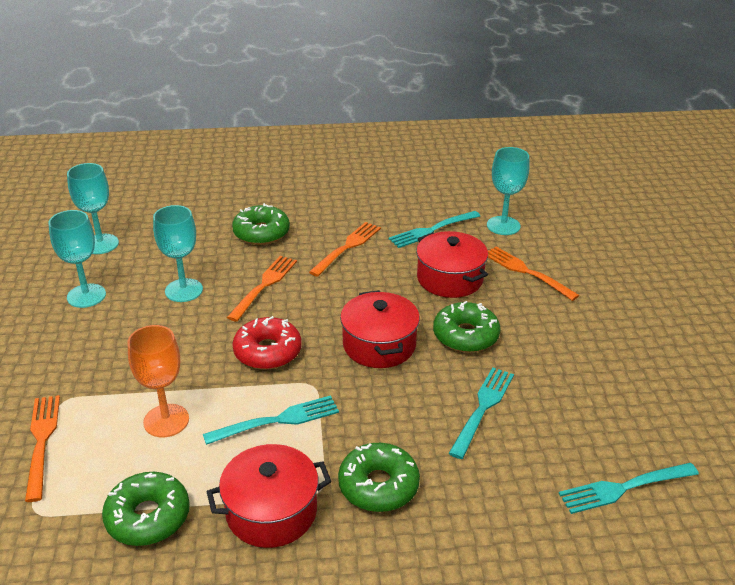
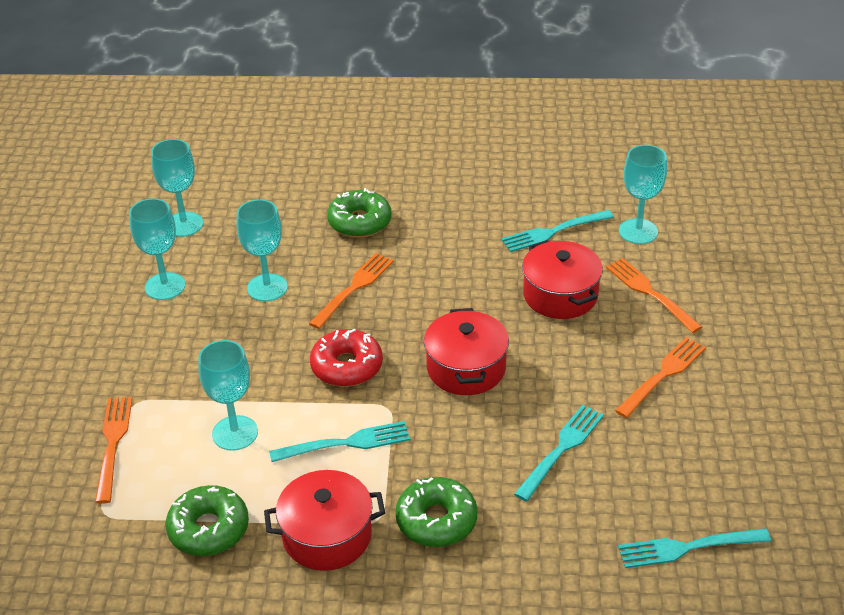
camera: 10 degrees right, 5 degrees up
(166, 420) = (235, 433): orange goblet -> turquoise goblet
(347, 247) = (452, 247): orange fork -> orange fork (663, 375)
(465, 335) = (562, 365): green donut -> none

